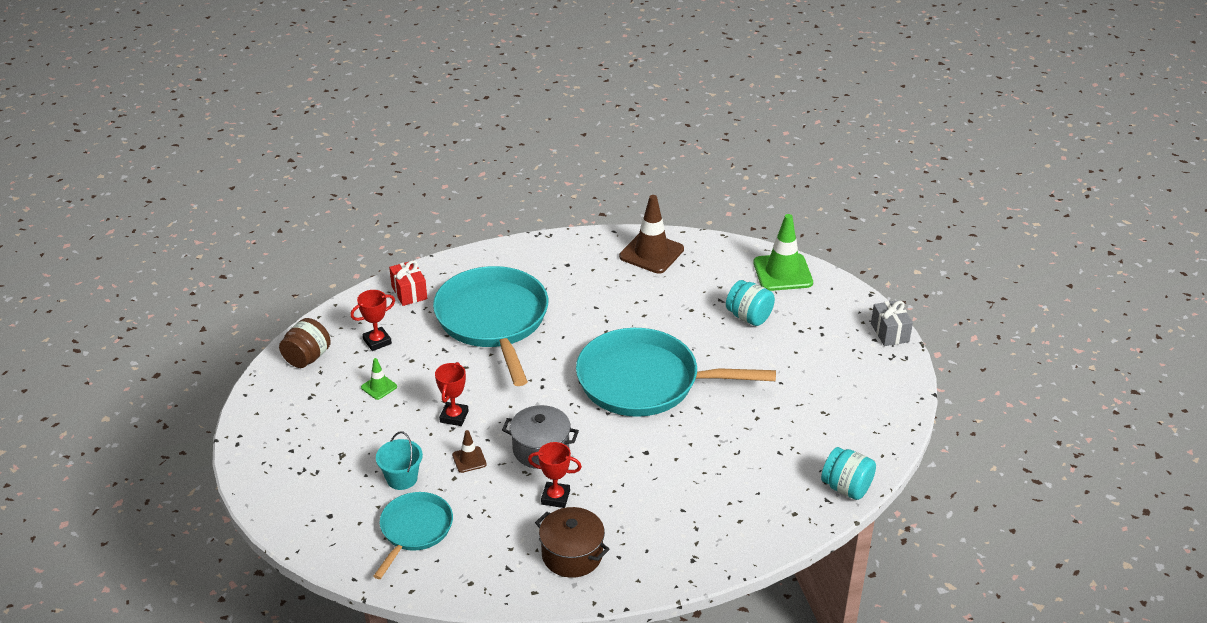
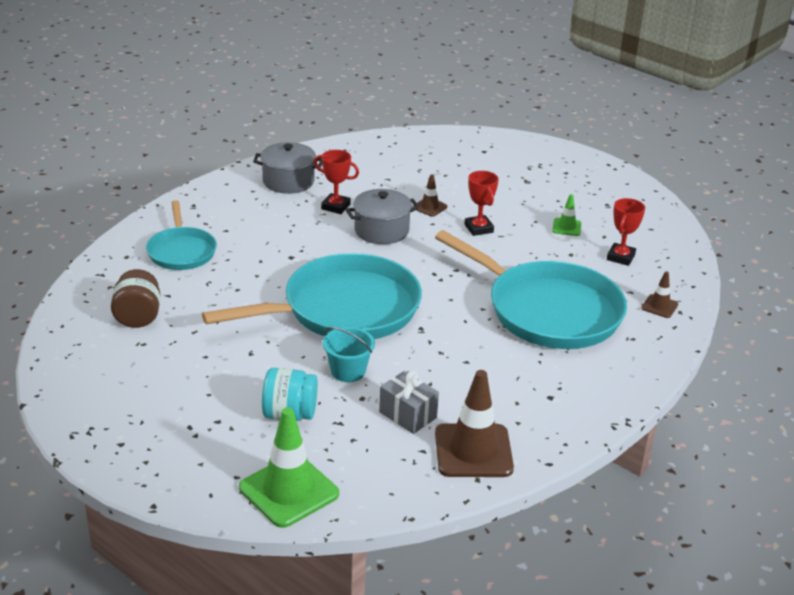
camera: 145 degrees right, 5 degrees down
(307, 358) = (654, 227): brown jar -> brown jar (138, 317)
(402, 478) = (464, 182): turquoise bucket -> turquoise bucket (348, 371)
(409, 292) = (659, 306): red gift -> brown traffic cone
(414, 530) = (416, 161): turquoise pan -> turquoise pan (181, 251)
(555, 497) = (335, 207): red trophy -> red trophy turned 45 degrees clockwise
(572, 555) = (288, 181): brown pot -> grey pot
(846, 487) = (87, 288): turquoise jar -> none
(889, 332) = (104, 460): grey gift -> grey gift (408, 415)

